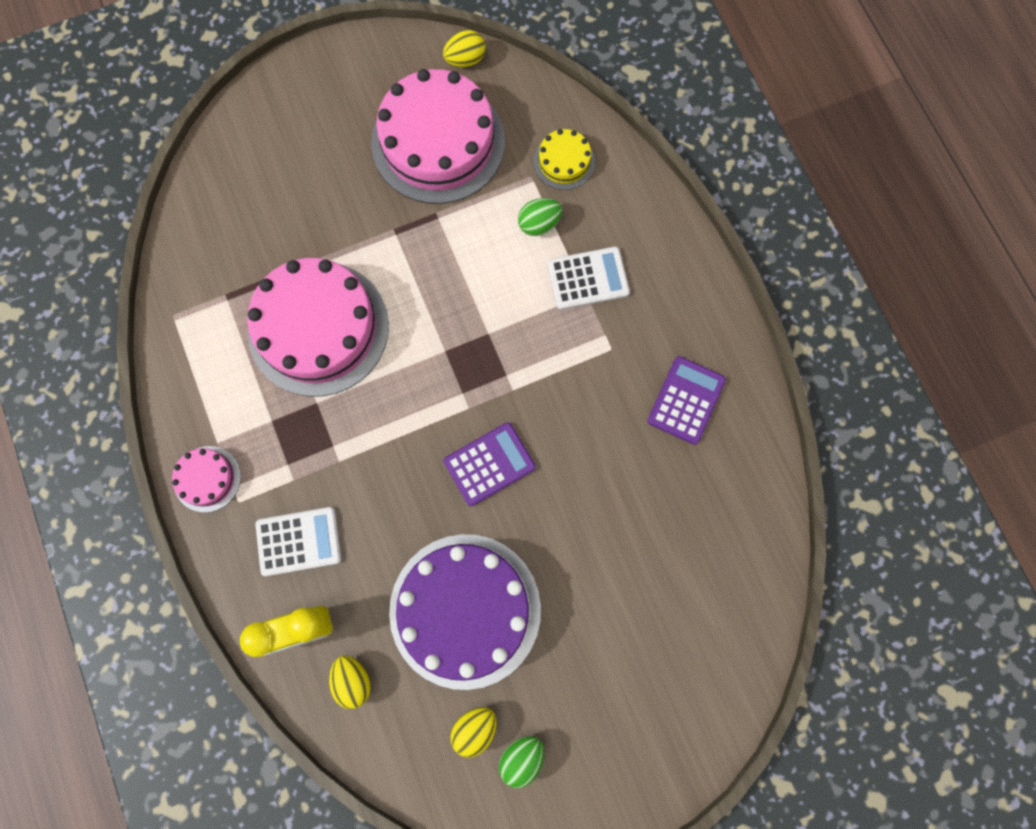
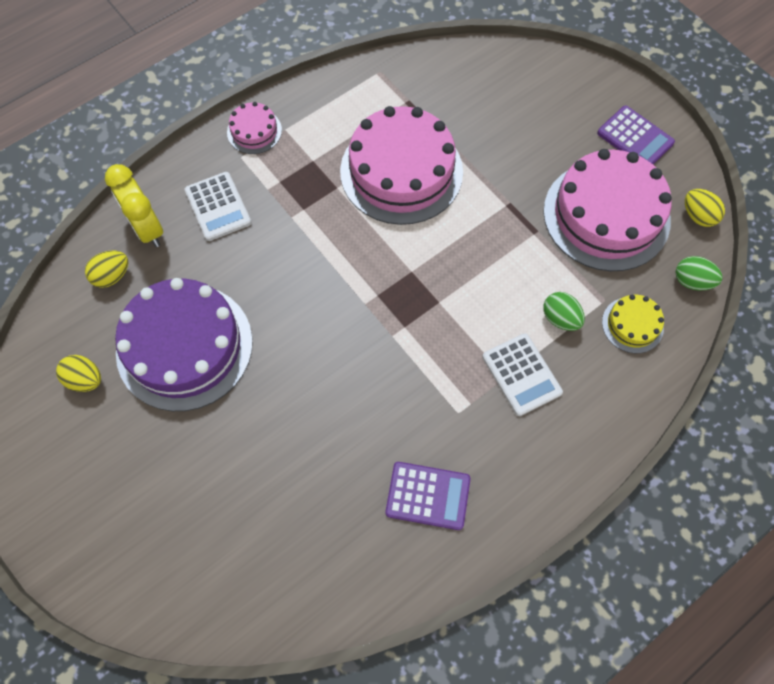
camera: 75 degrees right, 10 degrees down
(489, 464) = (318, 333): purple calculator -> purple calculator (635, 138)
(521, 757) = (65, 424): green egg -> green egg (692, 281)

